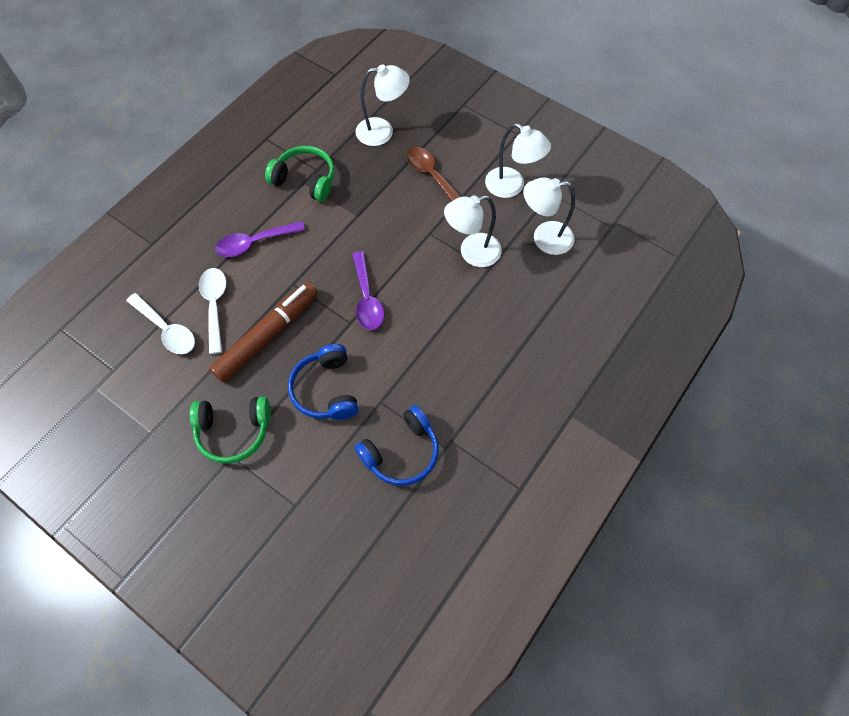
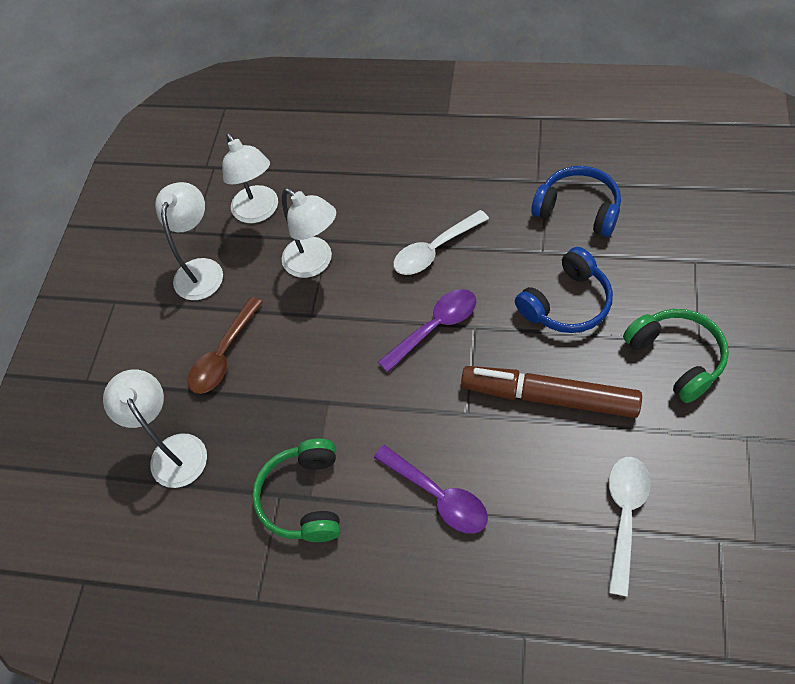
camera: 110 degrees left, 5 degrees down
(215, 305) = (554, 481): white spoon -> white spoon (434, 250)

